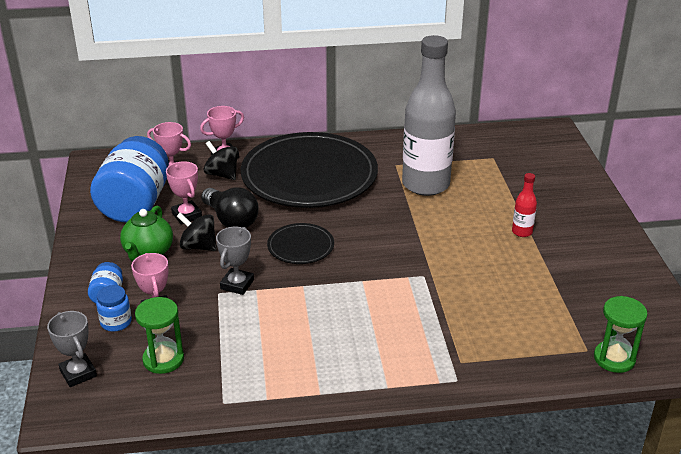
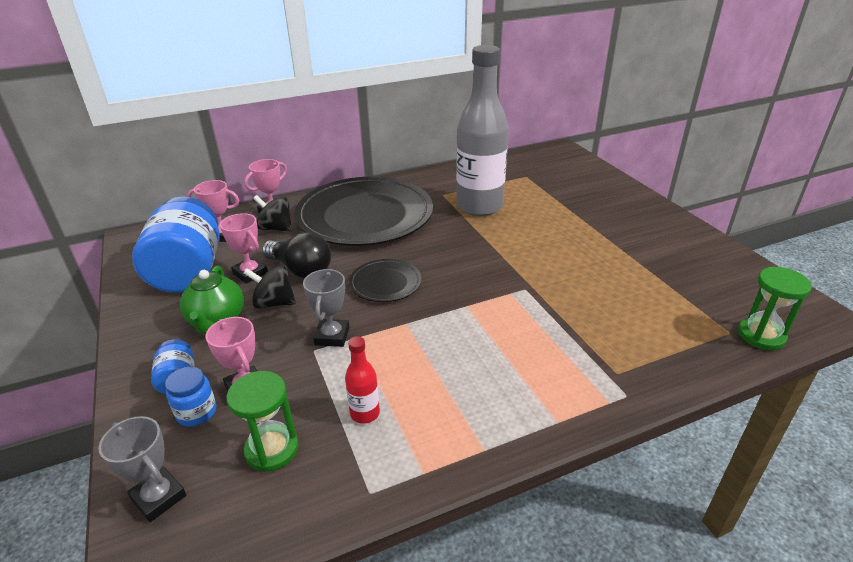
camera: 15 degrees left, 0 degrees up
(522, 232) = (591, 232): red bottle -> red bottle (365, 413)

